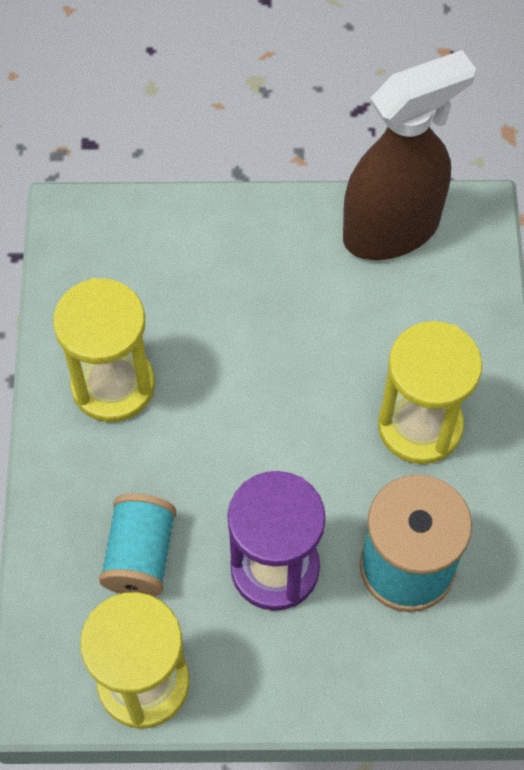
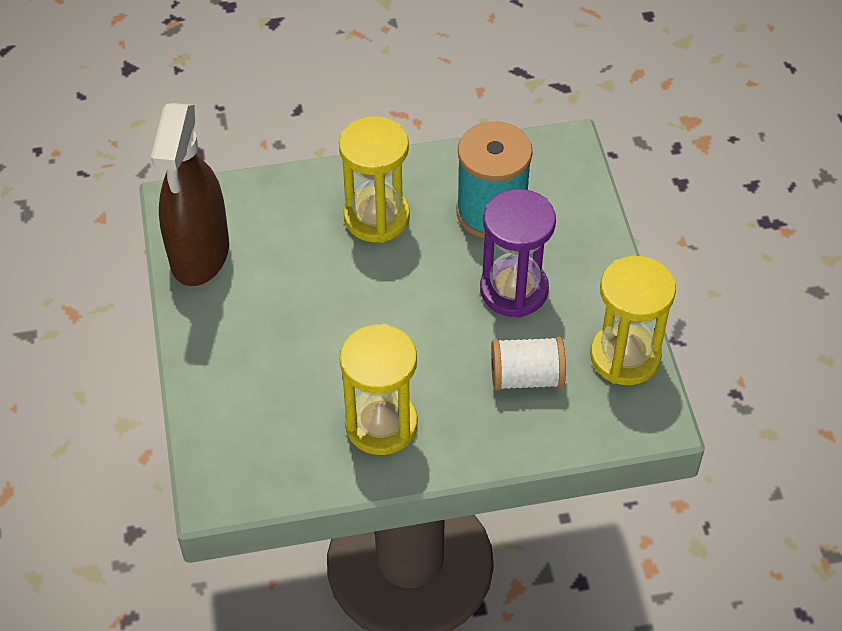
camera: 100 degrees left, 10 degrees down
(140, 555) = (526, 377): turquoise spool -> white spool
(392, 229) = (200, 254): brown spray bottle -> brown spray bottle turned 135 degrees counterclockwise

